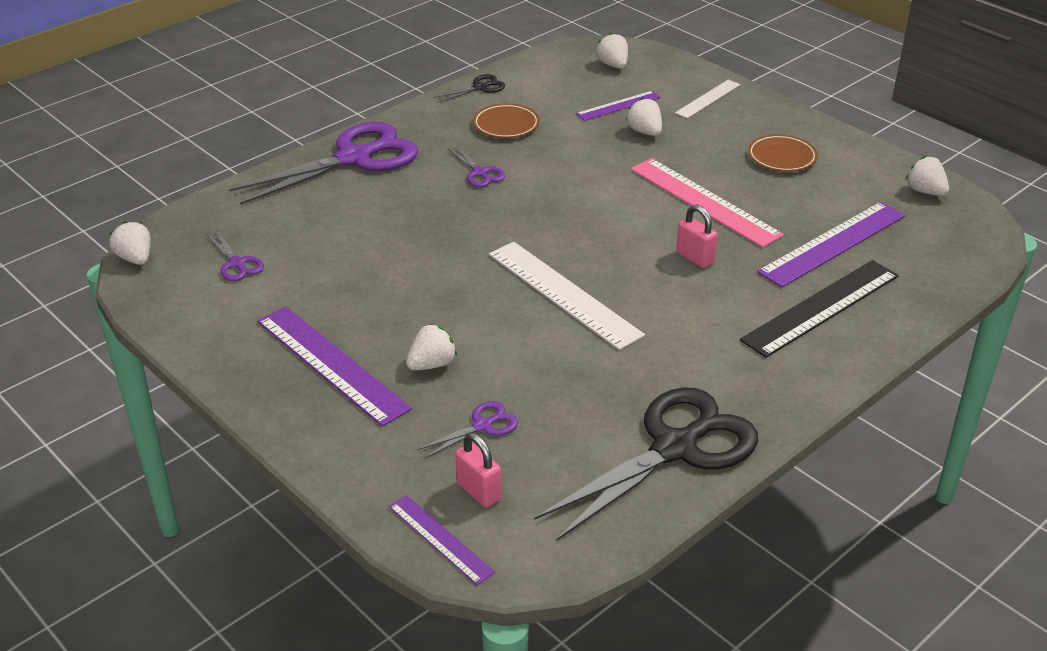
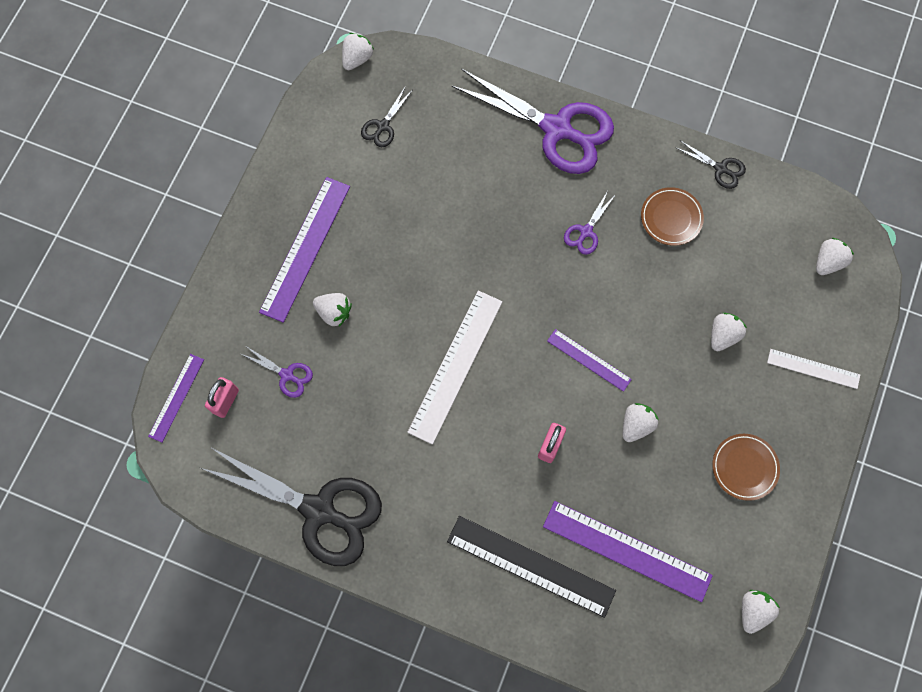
camera: 65 degrees right, 35 degrees up
(237, 264) = (383, 126): purple scissors -> black scissors
(618, 106) = (755, 296): purple ruler -> purple ruler (589, 360)
(704, 201) = (636, 425): pink ruler -> white strawberry

